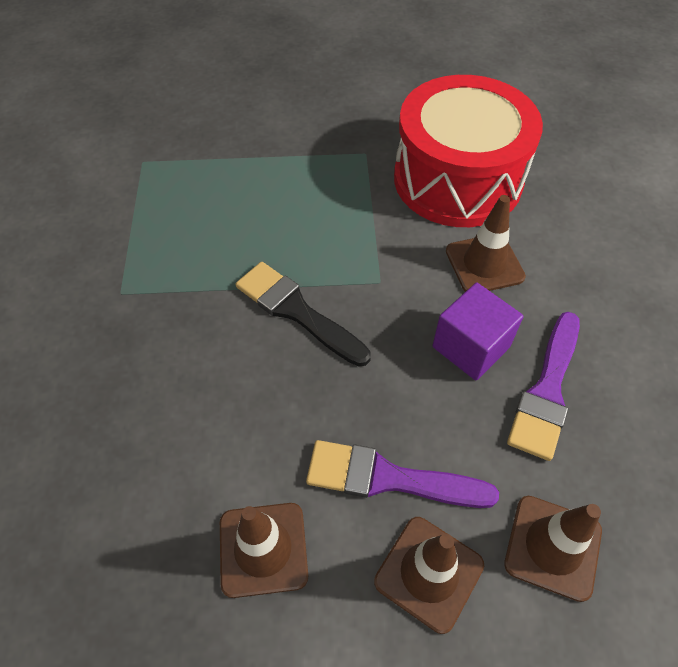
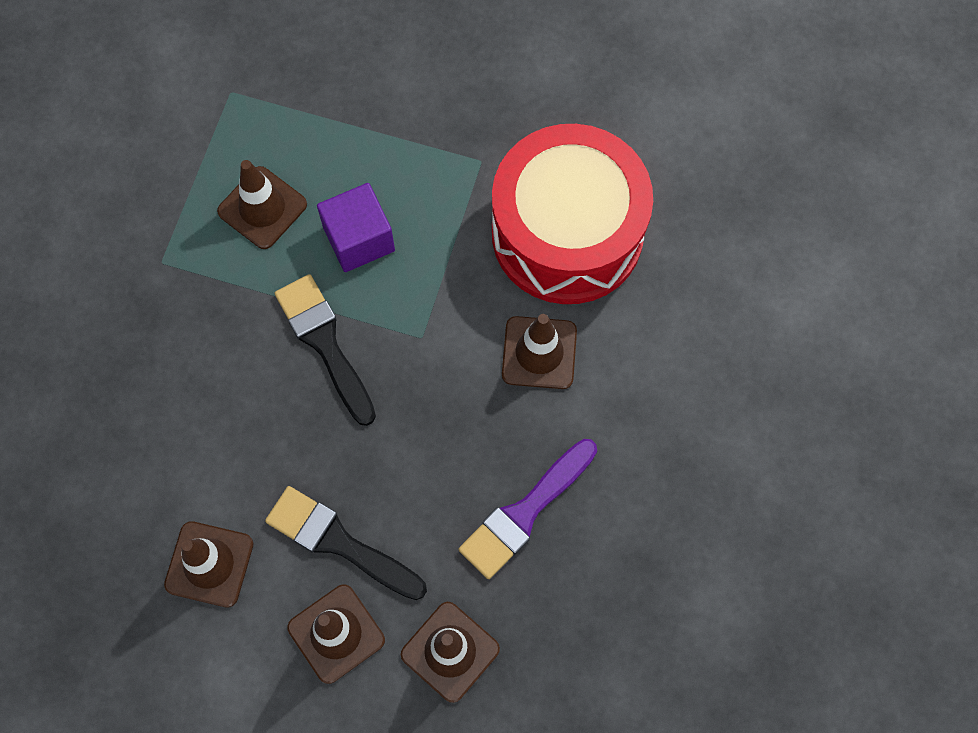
camera: 20 degrees right, 15 degrees up
(199, 229) = (262, 208): none -> brown traffic cone
(388, 478) = (339, 542): purple brush -> black brush
(471, 347) = (476, 442): purple cube -> purple cube (359, 239)

